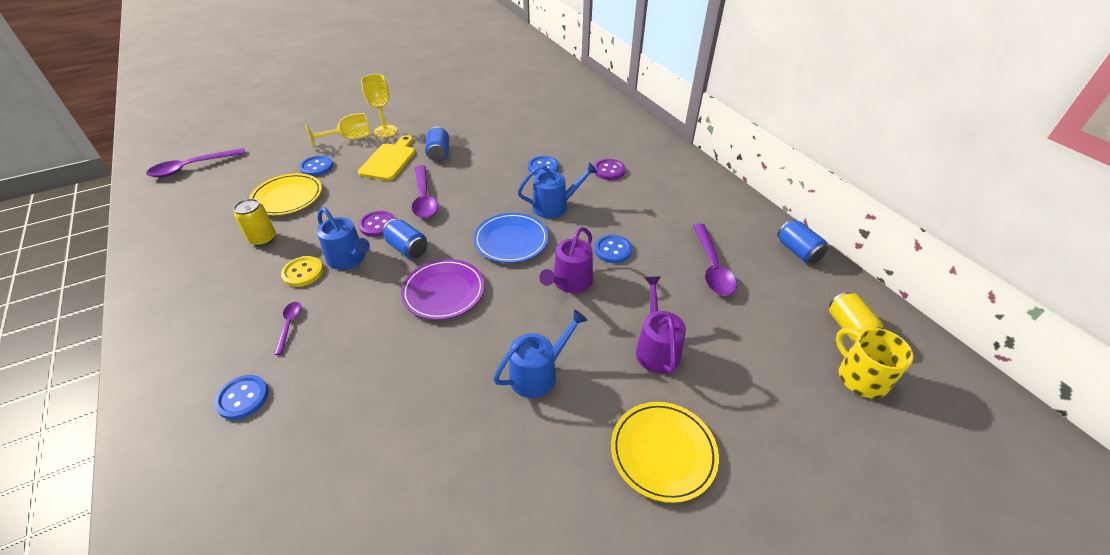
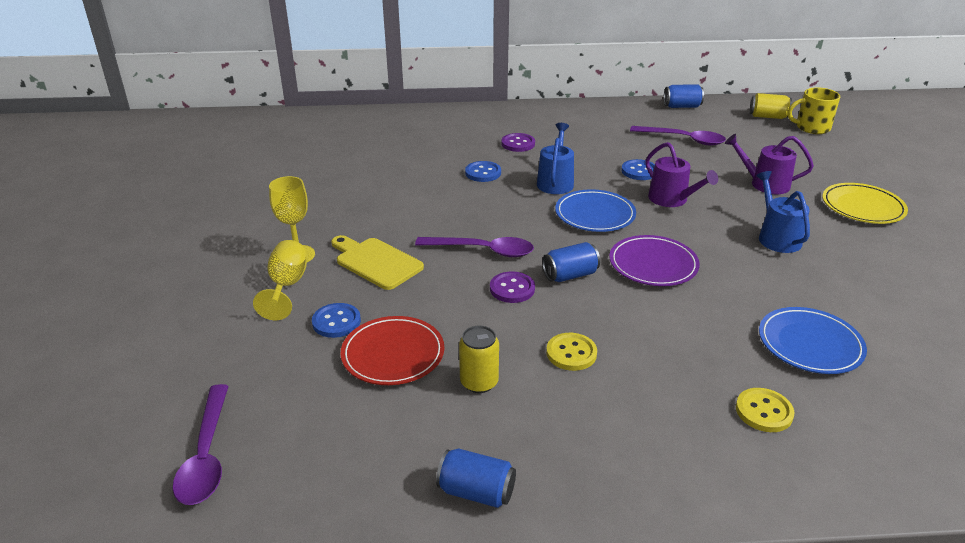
camera: 65 degrees left, 10 degrees down
(242, 398) = (764, 411): blue button -> yellow button
(287, 197) = (393, 354): yellow plate -> red plate
(289, 325) = (661, 370): purple spoon -> none
(347, 422) = (810, 344): none -> blue plate
(349, 259) = (565, 316): blue watering can -> none
(439, 153) = (394, 226): blue can -> blue can (476, 492)

